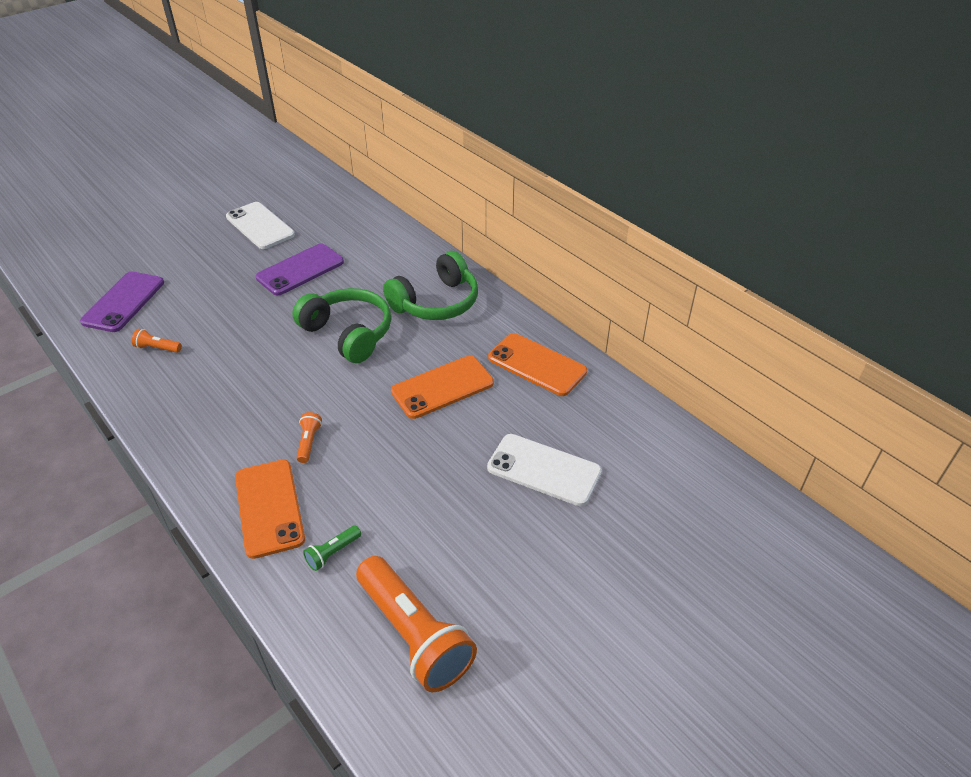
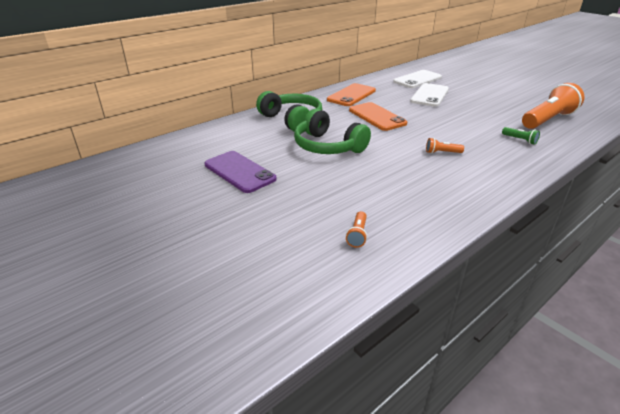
camera: 90 degrees left, 10 degrees down
(124, 302) = (278, 276): purple phone -> none
(260, 226) = (151, 201): white phone -> white phone (417, 79)
(269, 508) = (503, 160): orange phone -> none
(348, 333) = (328, 146): green headphones -> green headphones turned 90 degrees counterclockwise

